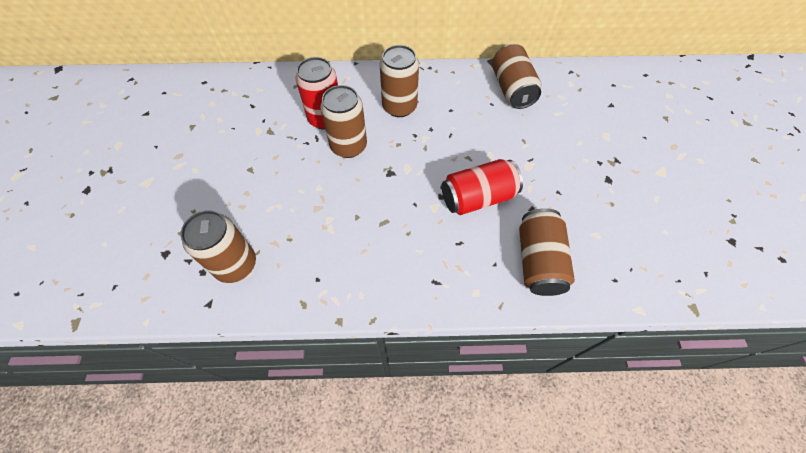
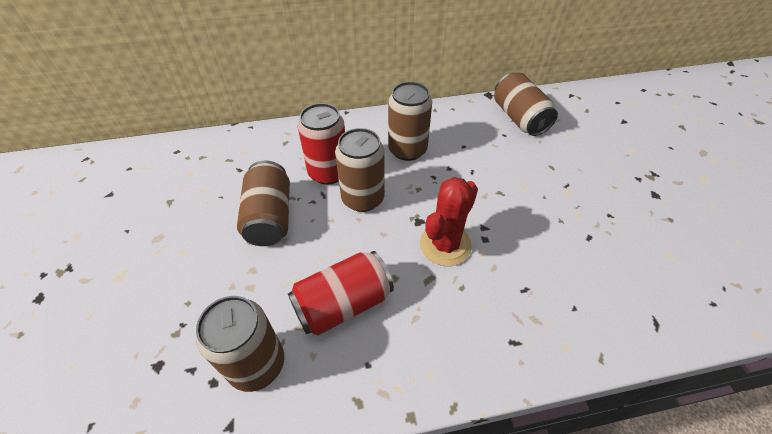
camera: 10 degrees left, 10 degrees down
(406, 196) = (445, 245): none -> red cactus
(477, 197) = (526, 234): red can -> red can (343, 304)
(538, 261) = (621, 296): brown can -> brown can (270, 217)

